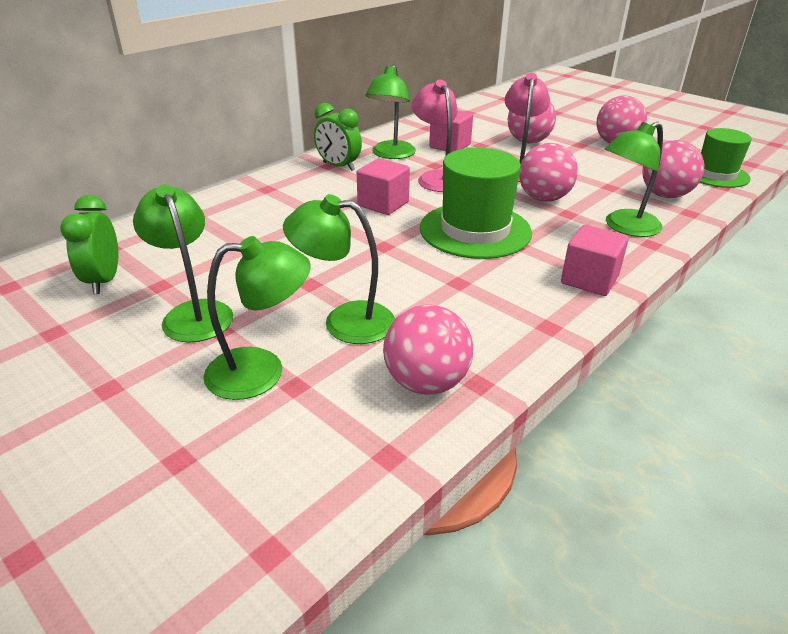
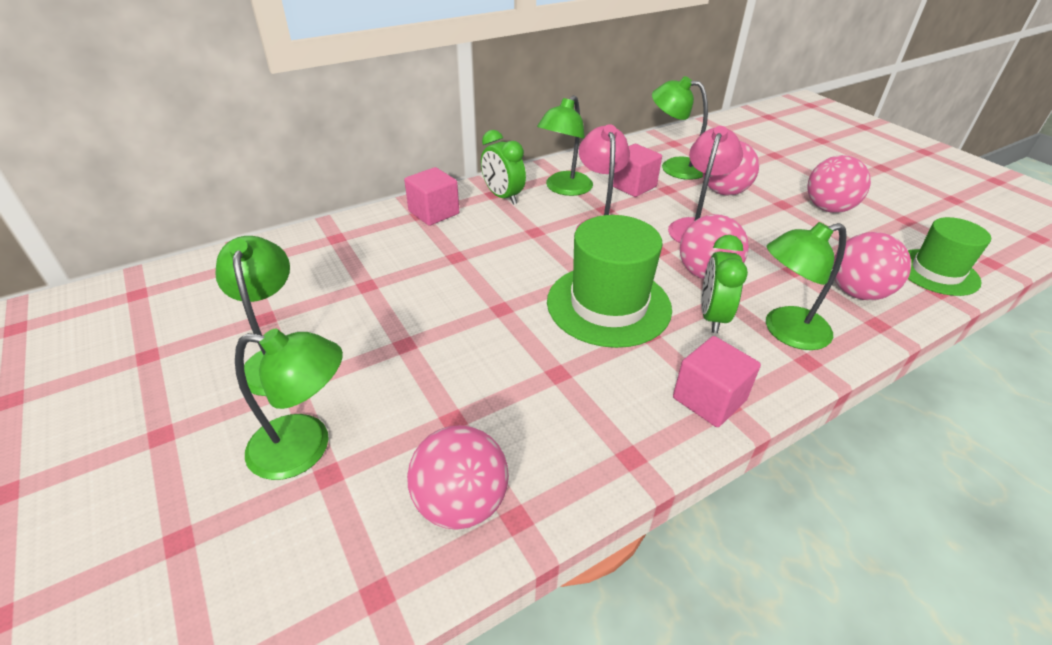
camera: 15 degrees right, 5 degrees up
(104, 281) = (219, 302): green clock -> green clock (712, 317)
(345, 321) = (416, 400): green lamp -> green lamp (674, 167)
(383, 204) = (526, 253): pink cube -> pink cube (434, 212)

